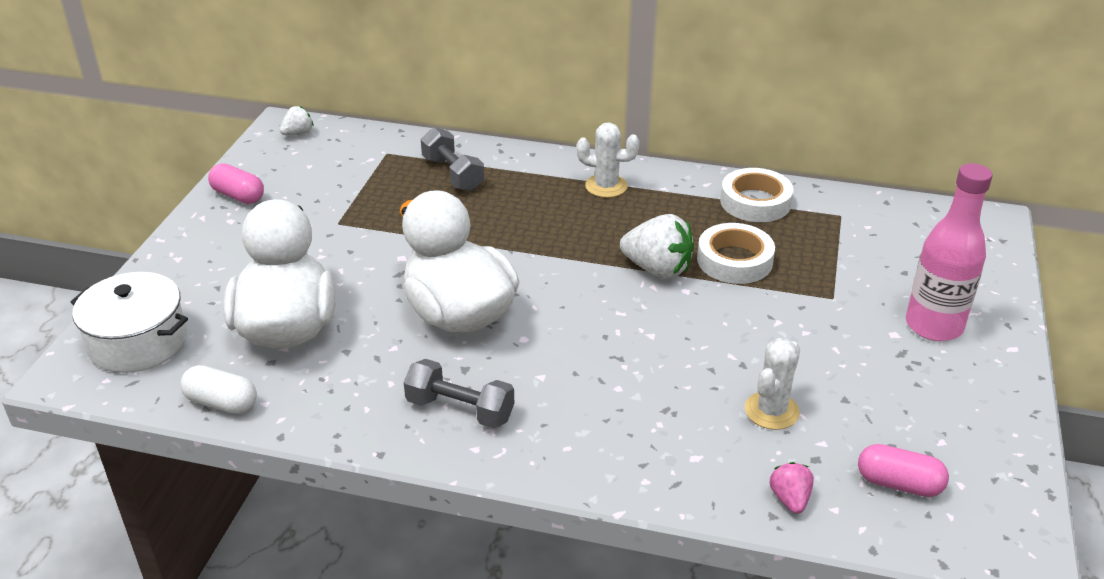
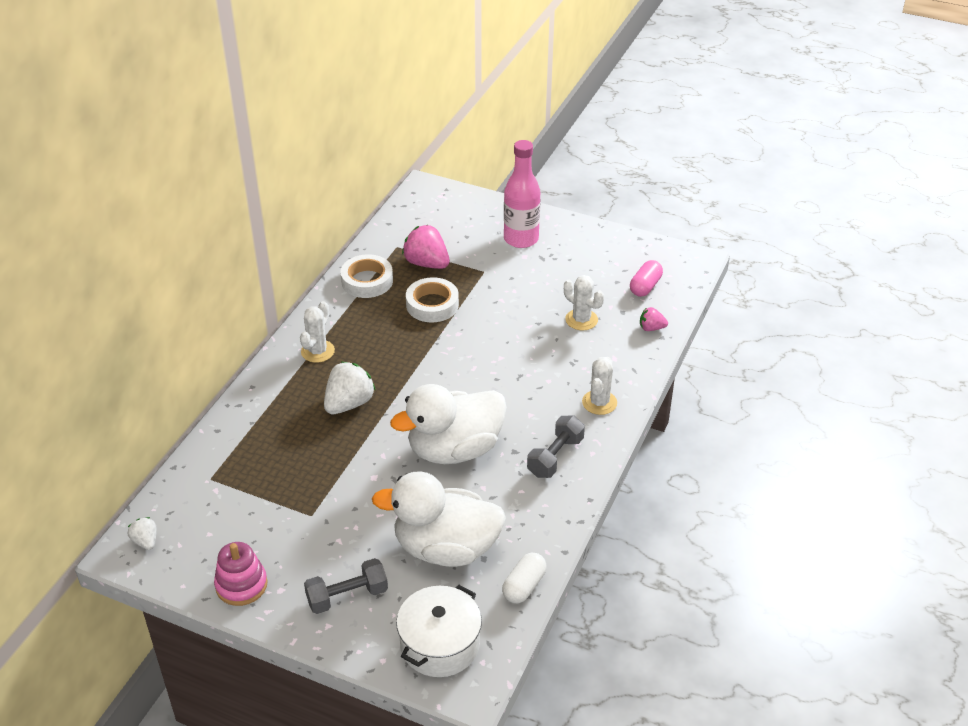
camera: 80 degrees left, 5 degrees up
(238, 196) = (241, 585): pink capsule -> pink stacking toy
(453, 174) = (264, 437): grey dumbbell -> grey dumbbell (347, 596)
(585, 447) = (599, 402): none -> white cactus
(657, 269) = (431, 342): white strawberry -> white strawberry (349, 403)
(820, 244) = (427, 263): none -> pink strawberry

